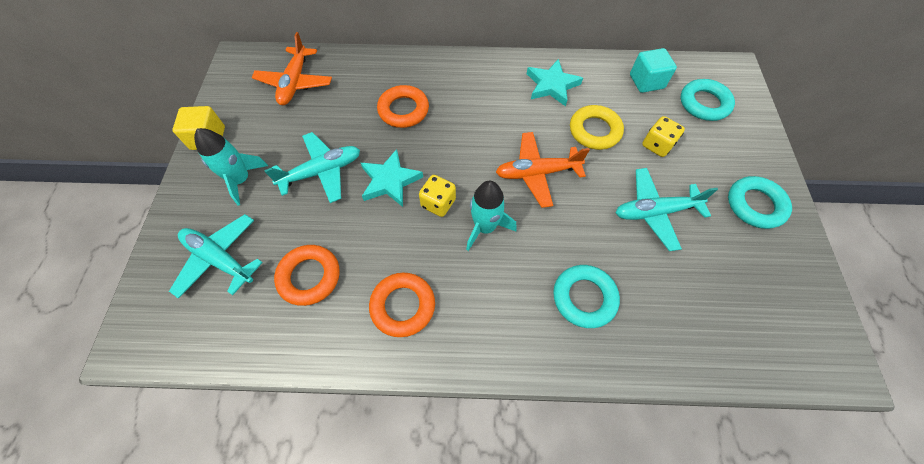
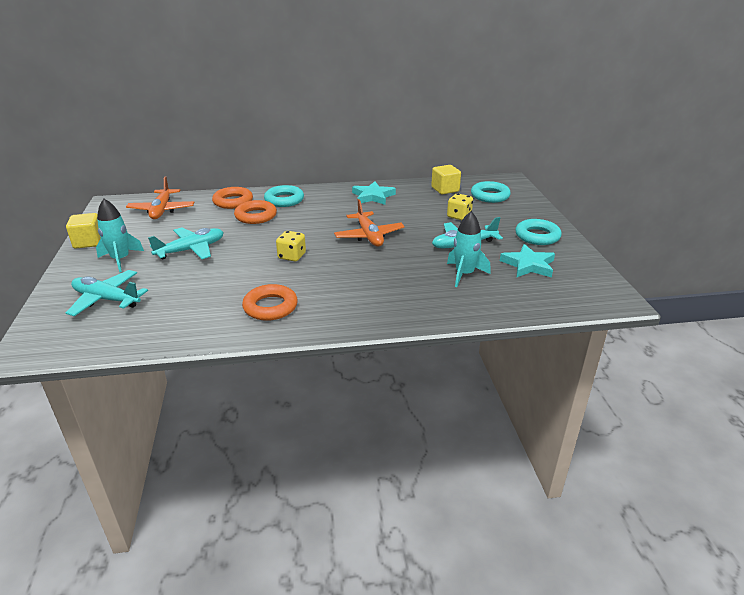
camera: 10 degrees left, 30 degrees down
(309, 277) = (188, 300): orange ring -> orange ring (233, 201)
(390, 181) = (250, 249): turquoise star -> turquoise star (528, 265)
(485, 227) = (332, 264): turquoise rocket -> turquoise rocket (464, 274)
(537, 173) = (369, 236): orange plane -> orange plane turned 90 degrees counterclockwise
(584, 298) = (417, 289): turquoise ring -> turquoise ring (284, 200)
(594, 131) = (410, 214): yellow ring -> none
(646, 81) = (445, 189): turquoise cube -> yellow cube

